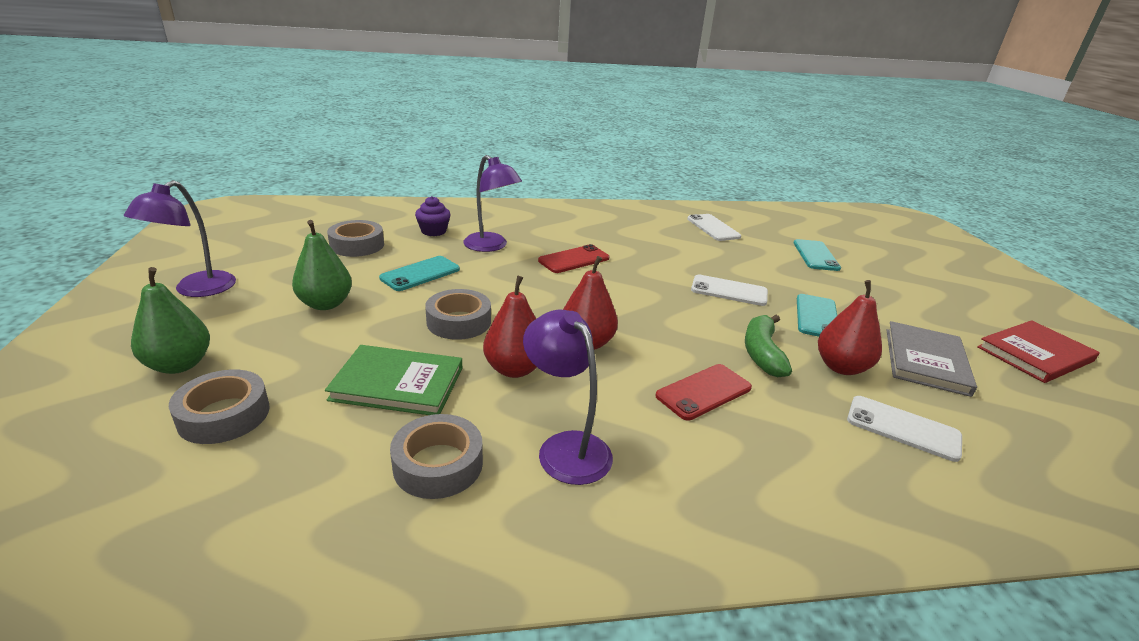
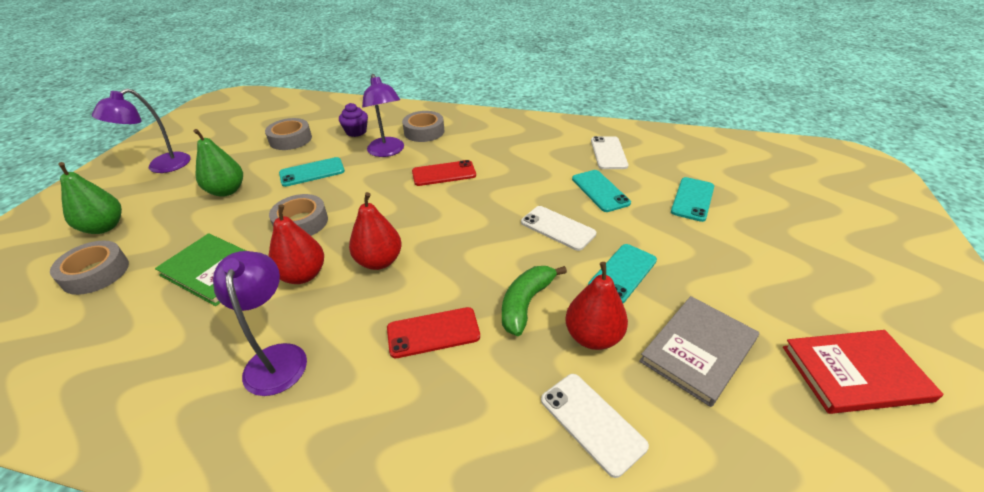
camera: 25 degrees right, 10 degrees up
(438, 464) = (181, 348): grey tape -> grey tape (424, 131)
(735, 258) = (600, 191): none -> turquoise phone

